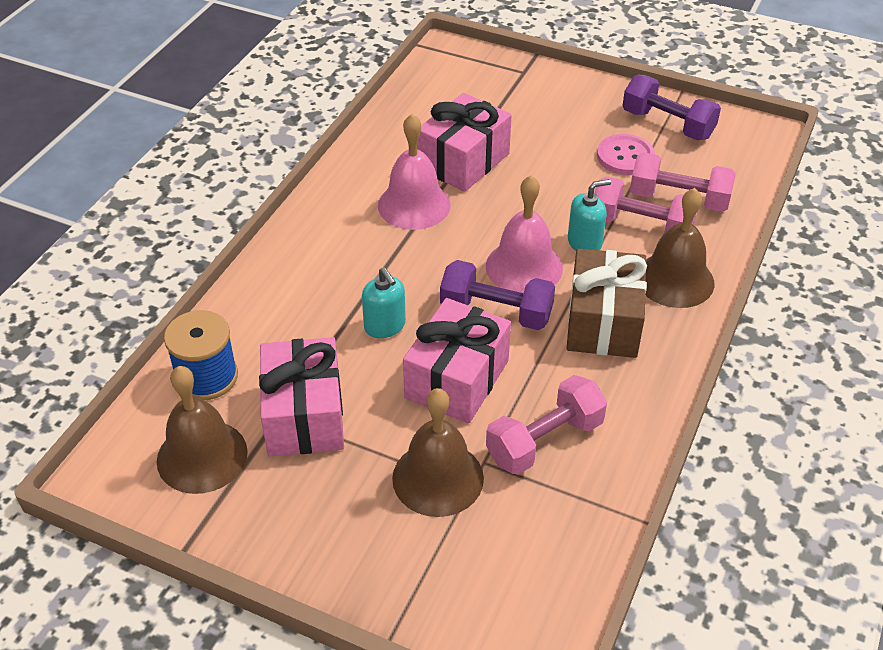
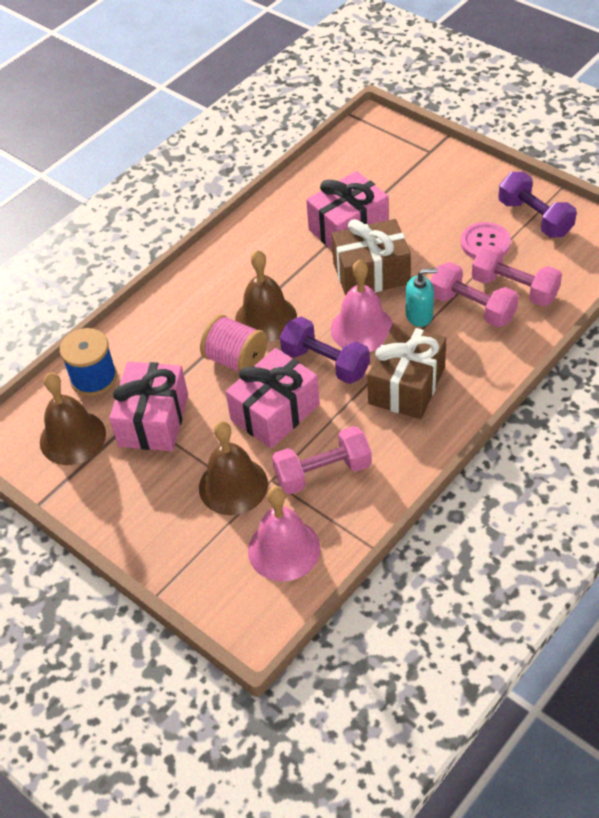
camera: 20 degrees right, 5 degrees up
(385, 326) = (236, 360): turquoise soap dispenser -> pink spool
(414, 205) = (294, 261): pink bell -> pink bell (284, 549)
(510, 206) = (371, 273): none -> brown gift
(675, 279) = (480, 359): brown bell -> brown bell (266, 318)

